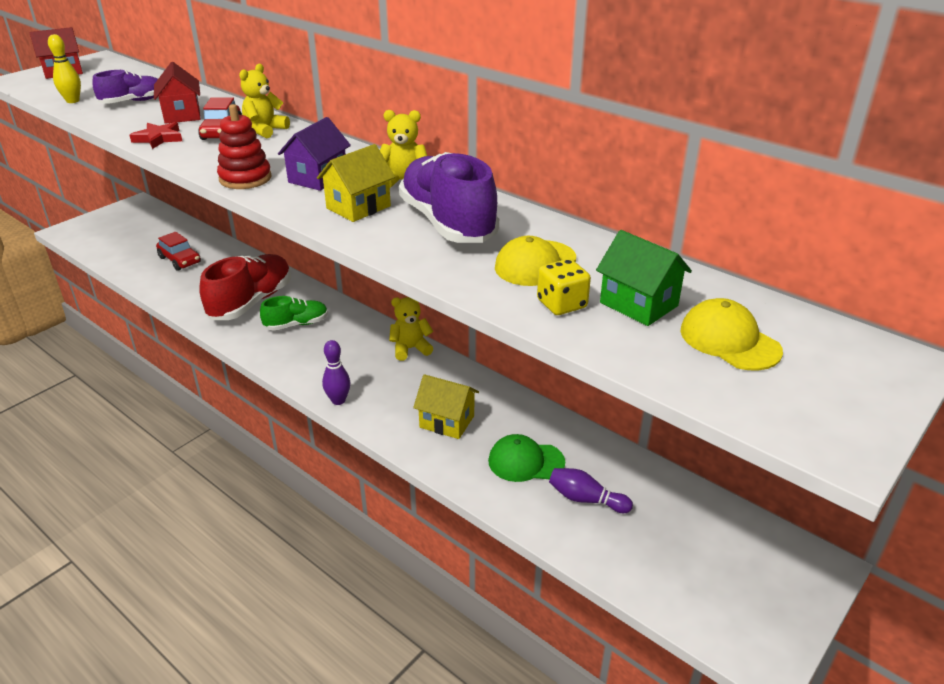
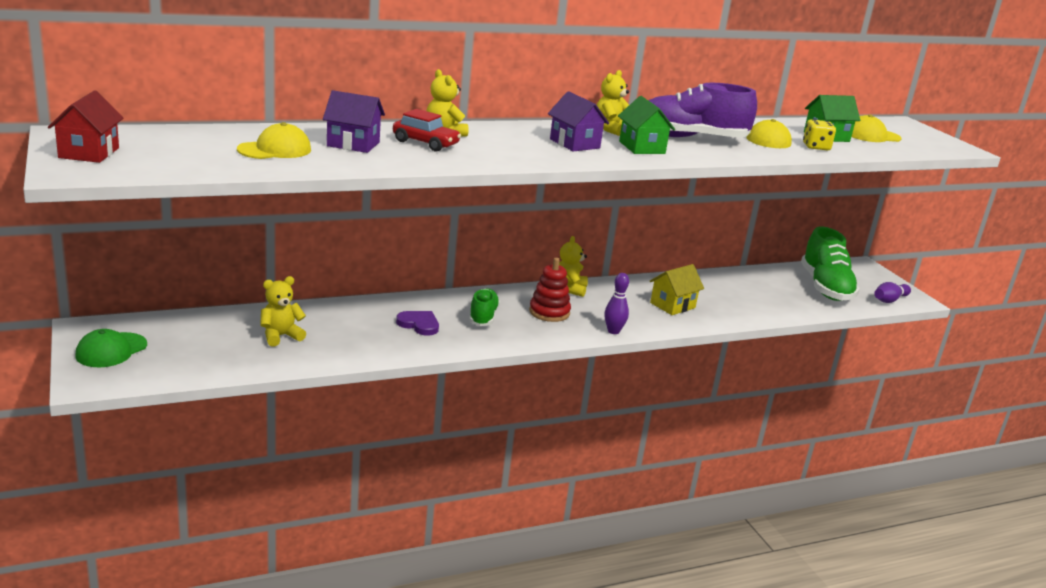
camera: 65 degrees left, 10 degrees down
(73, 101) = (220, 167): yellow bowling pin -> none
(133, 102) = (275, 150): purple shoe -> yellow cap
(158, 138) = (407, 161): red star -> none
(180, 260) = (281, 336): red car -> yellow teddy bear
(182, 115) = (353, 144): red house -> purple house
(245, 178) = (547, 158): red stacking toy -> red stacking toy (549, 312)
(251, 302) = (419, 324): red shoe -> purple heart
(358, 207) = (642, 147): yellow house -> green house
(526, 461) = (734, 297): green cap -> green cap (111, 350)
(586, 499) = (780, 294): purple bowling pin -> purple bowling pin (889, 300)
(669, 539) = (825, 287): none -> green shoe

